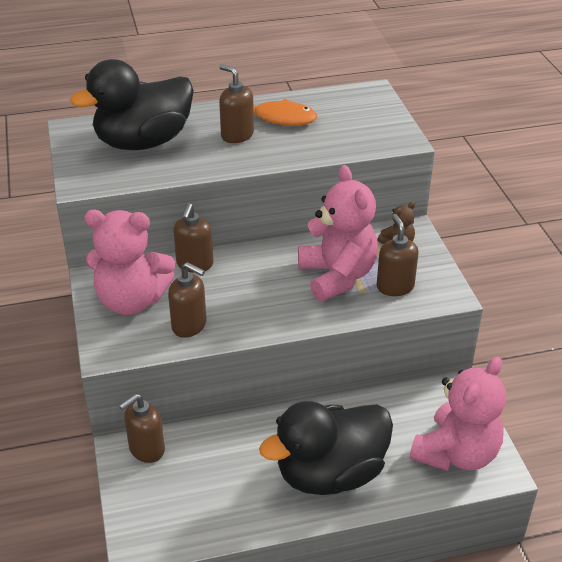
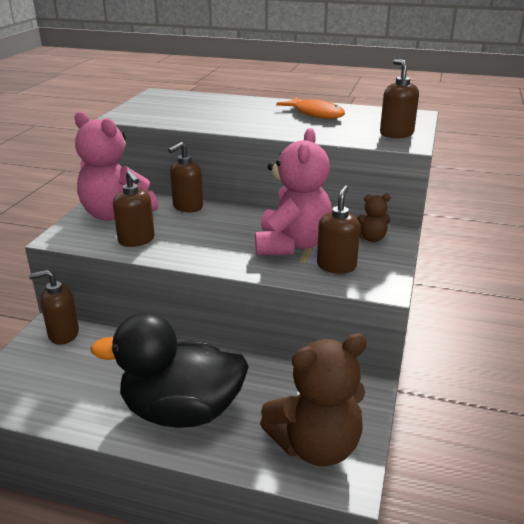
camera: 30 degrees right, 10 degrees down
(143, 142) = (194, 106): black duck -> none
(237, 135) = (268, 116): brown soap dispenser -> brown soap dispenser (396, 134)
(456, 453) = (316, 446): pink teddy bear -> brown teddy bear

